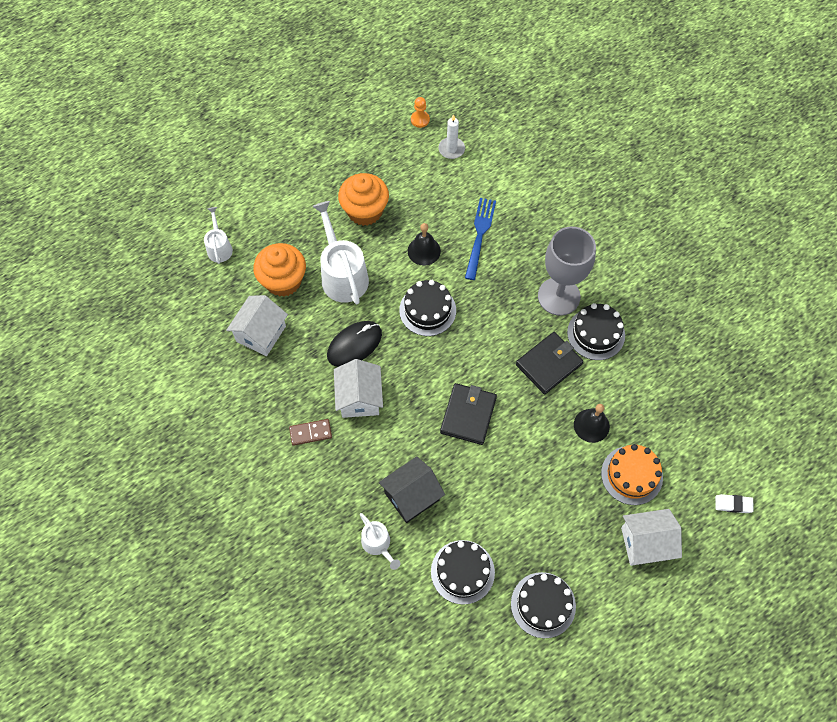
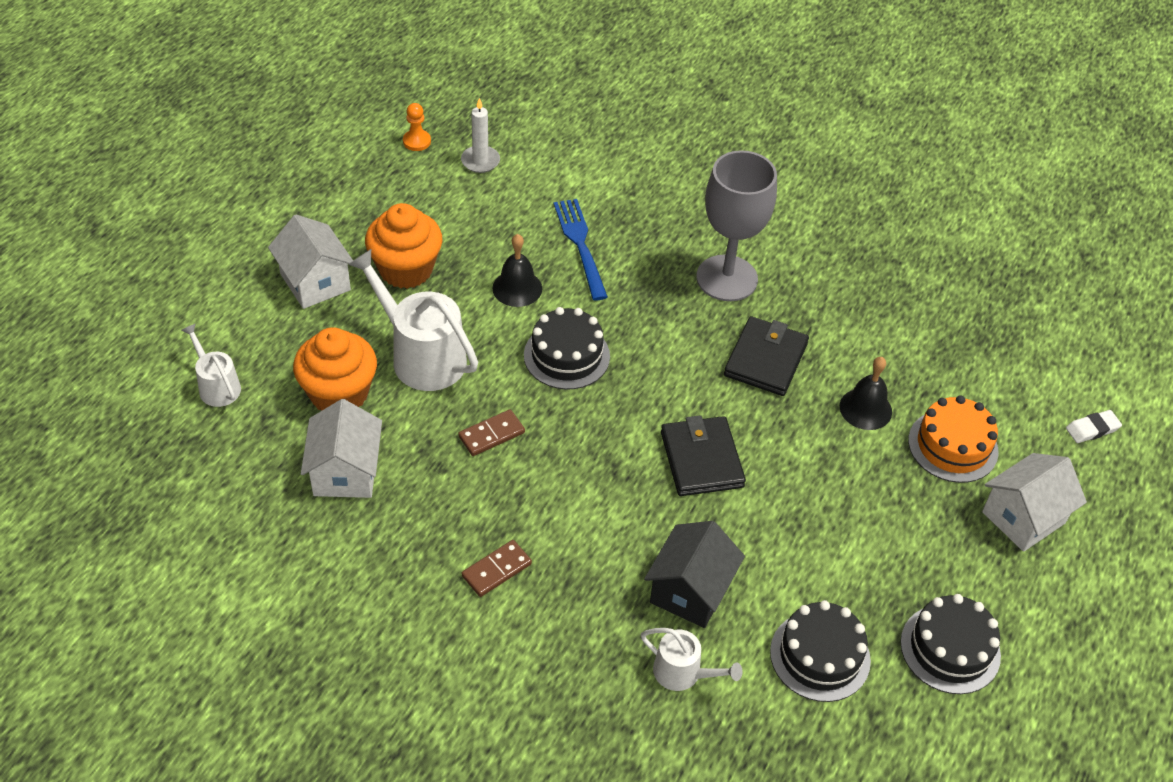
camera: 30 degrees left, 15 degrees down
(354, 345) = (491, 435): black mouse -> brown domino
(359, 398) = (540, 498): white house -> white house (315, 282)
(596, 334) = (800, 303): black cake -> none

